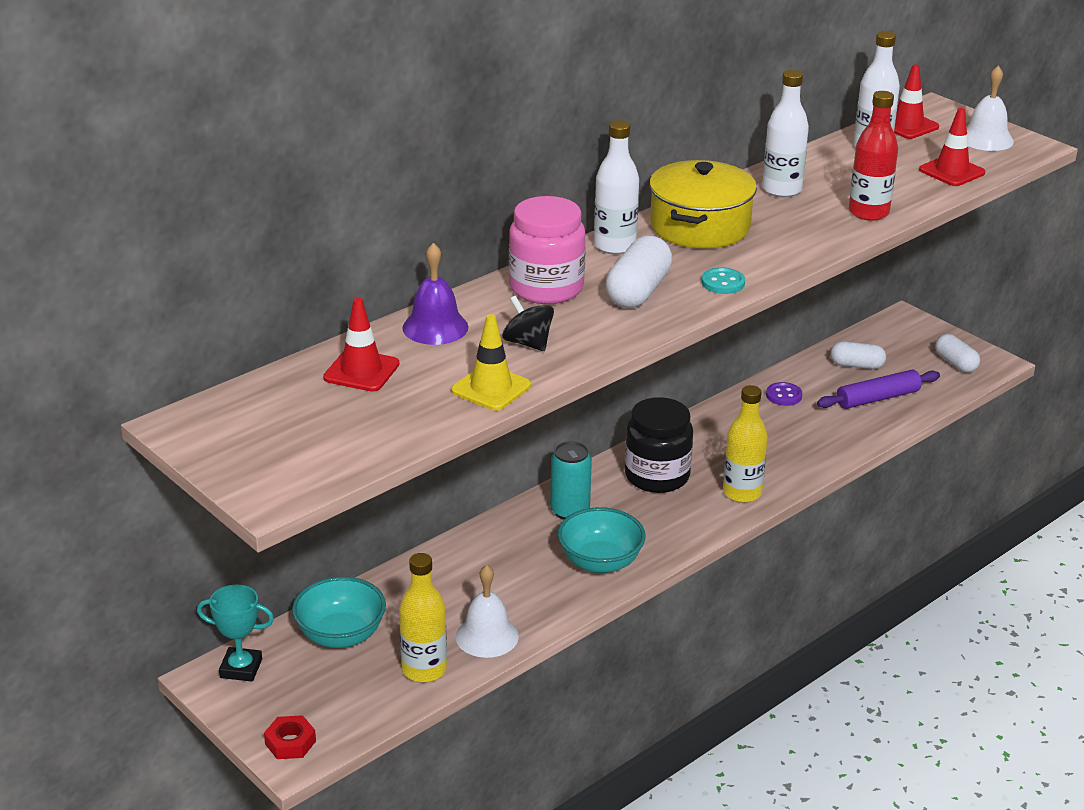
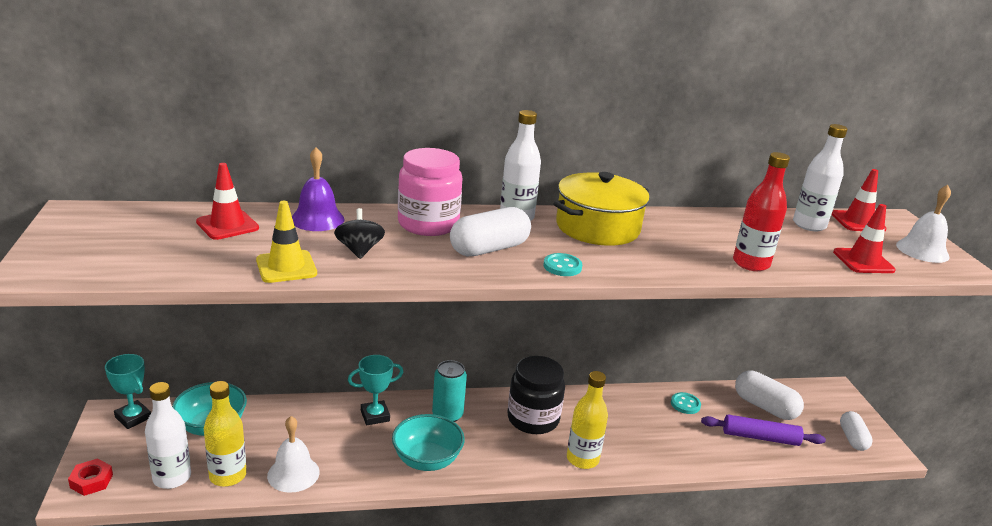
camera: 30 degrees right, 5 degrees down
(498, 546) = (375, 416): none -> turquoise trophy
(781, 190) = (696, 227): white bottle -> white bottle (172, 478)
(783, 395) = (685, 404): purple button -> turquoise button
(856, 365) = (765, 407): white capsule -> white capsule, size x1.50

